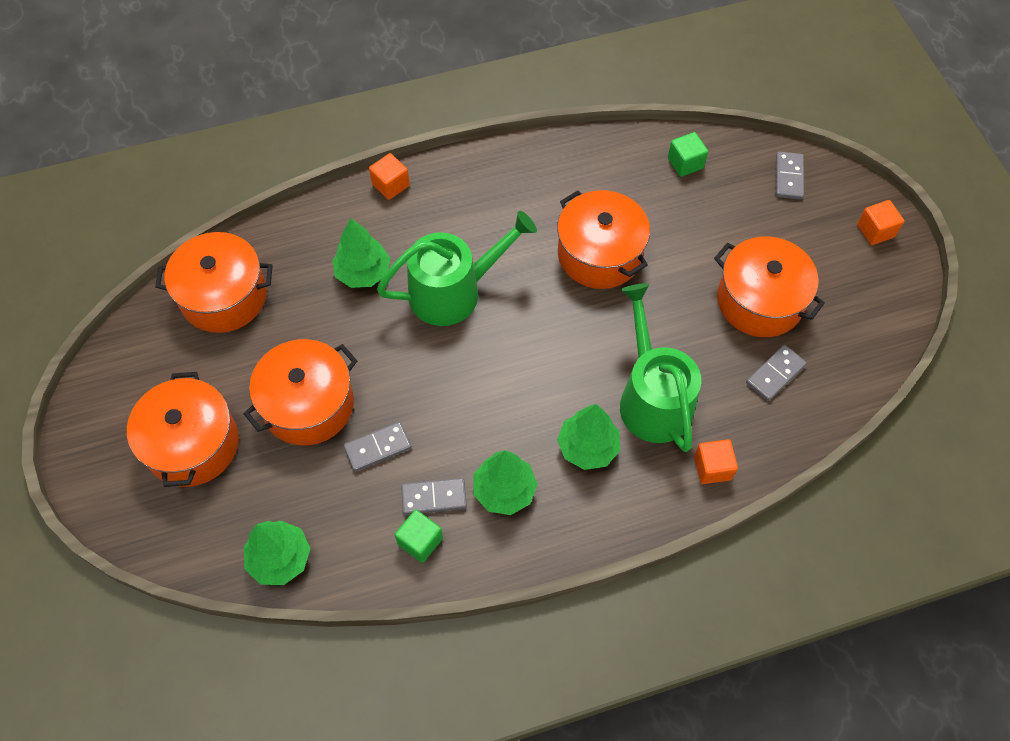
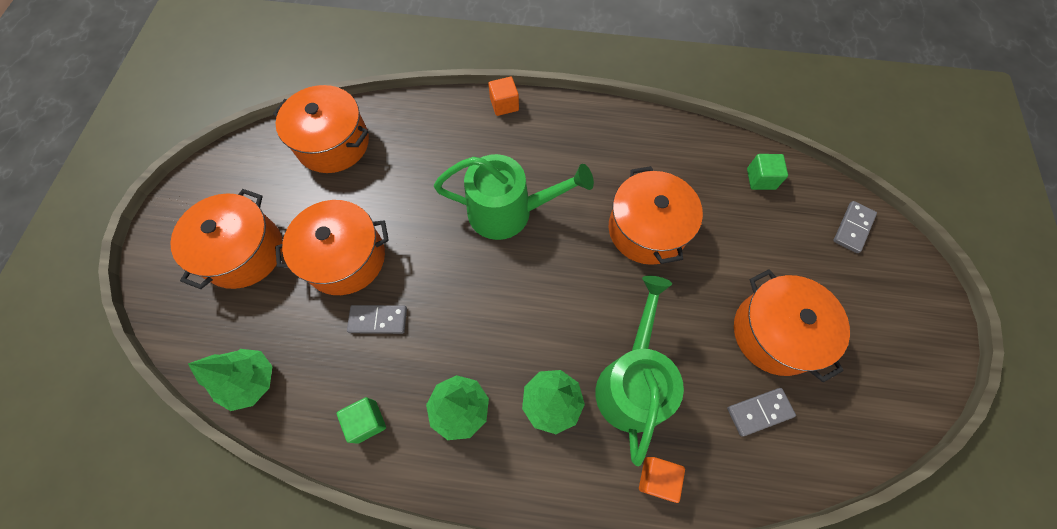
camera: 25 degrees right, 5 degrees up
(363, 273) = (445, 166): green tree -> none
(434, 497) = (399, 386): grey domino -> none
(875, 231) = (919, 312): orange cube -> none

